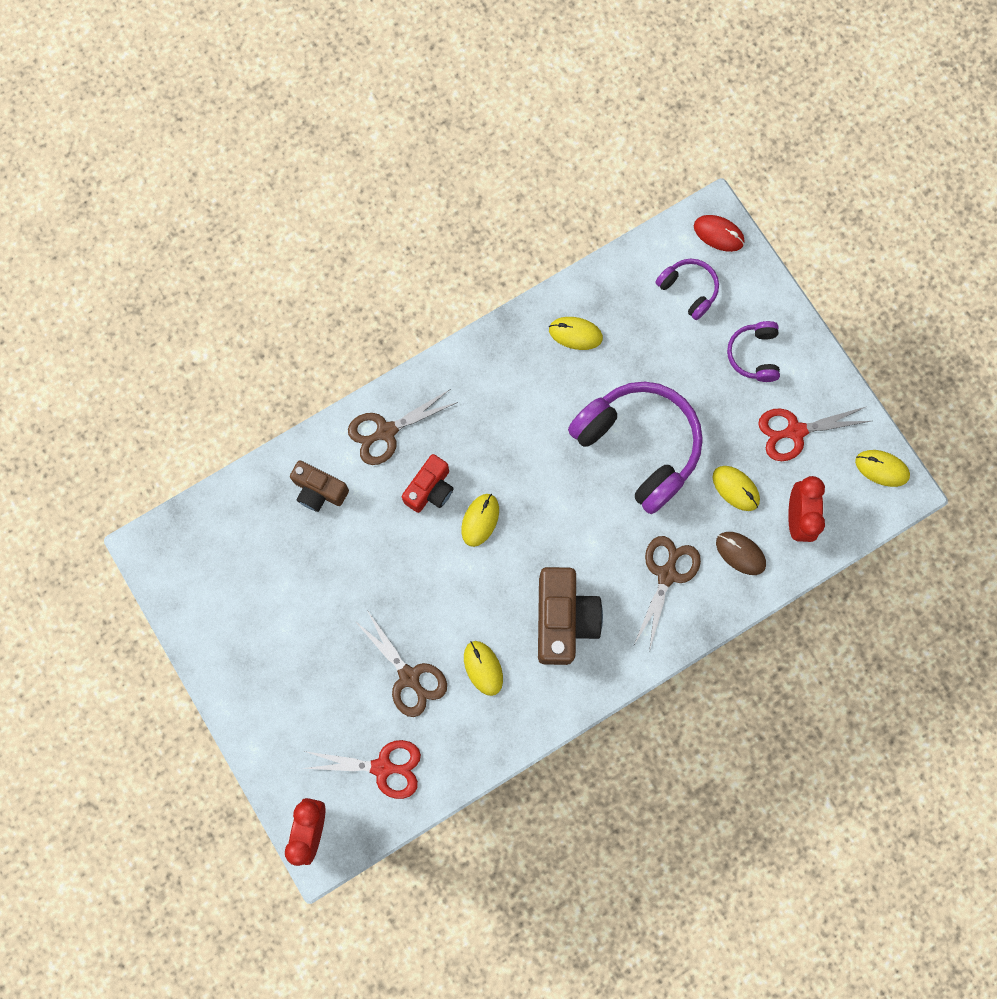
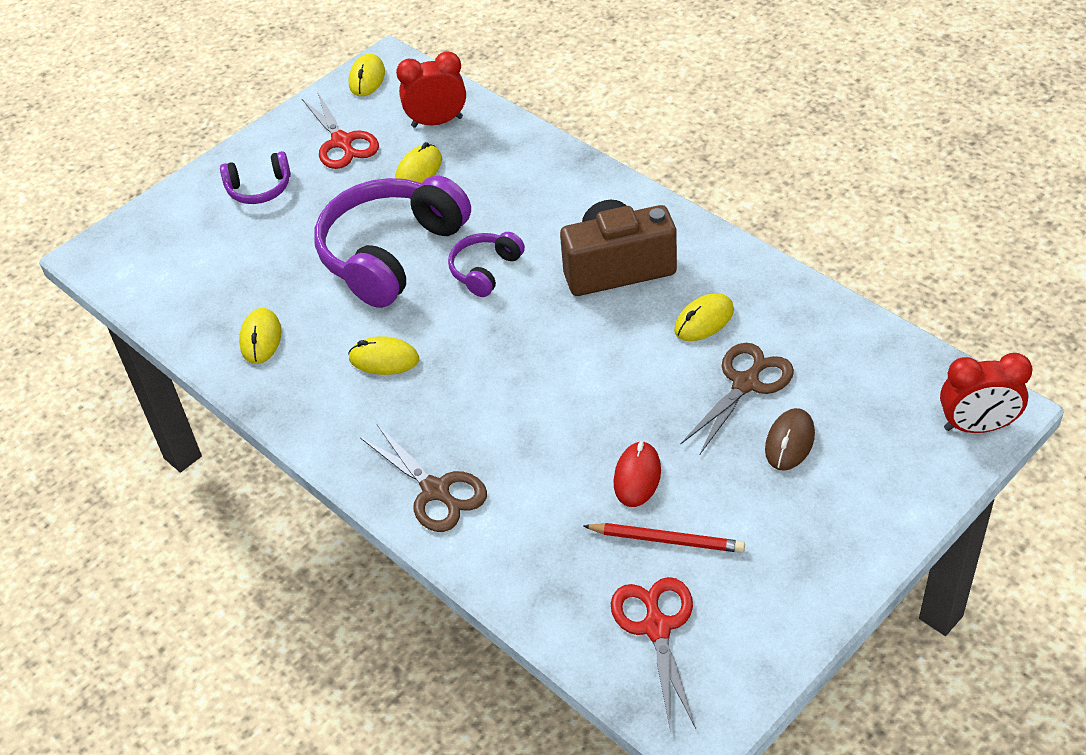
camera: 100 degrees left, 30 degrees down
(291, 574) = (666, 540): none -> red pencil
(319, 491) = (540, 541): brown camera -> none
(383, 767) = (865, 379): red scissors -> red scissors (656, 627)
(430, 489) = (501, 425): red camera -> none
(480, 520) = (525, 367): yellow mouse -> yellow mouse (384, 359)
(667, 574) = (533, 200): brown scissors -> none
(688, 290) = (188, 255): purple headphones -> purple headphones (485, 270)
(718, 234) = (113, 246): red mouse -> red mouse (637, 477)
(740, 553) = (490, 153): brown mouse -> brown mouse (789, 442)

